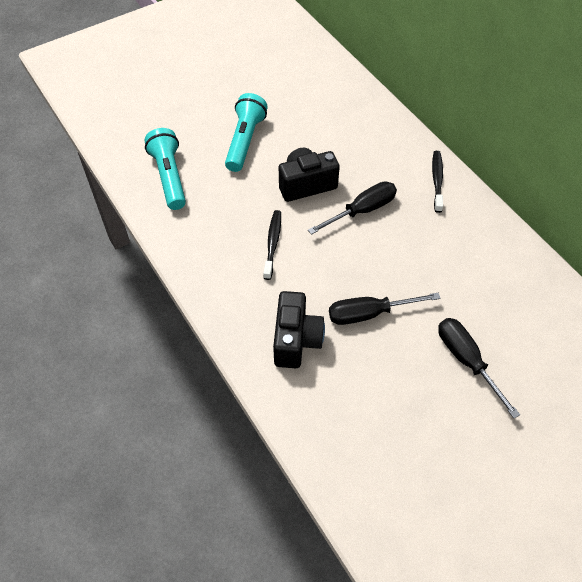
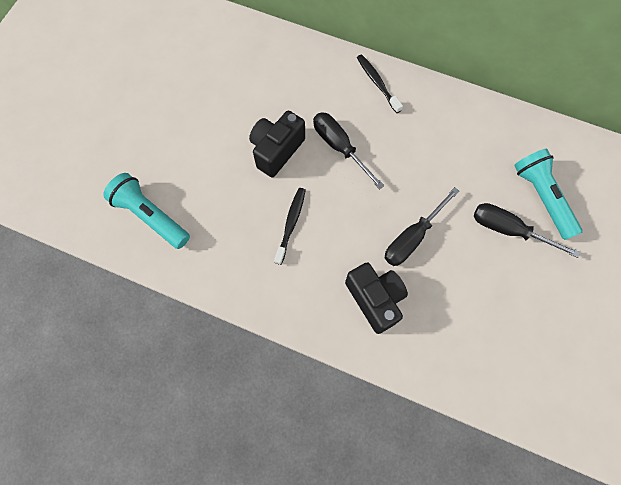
camera: 35 degrees left, 15 degrees up
(245, 141) = (191, 139): turquoise flashlight -> turquoise flashlight (541, 197)
(273, 243) = (291, 224): black toothbrush -> black toothbrush turned 45 degrees clockwise
(362, 210) = (339, 147): black screwdriver -> black screwdriver turned 60 degrees counterclockwise

